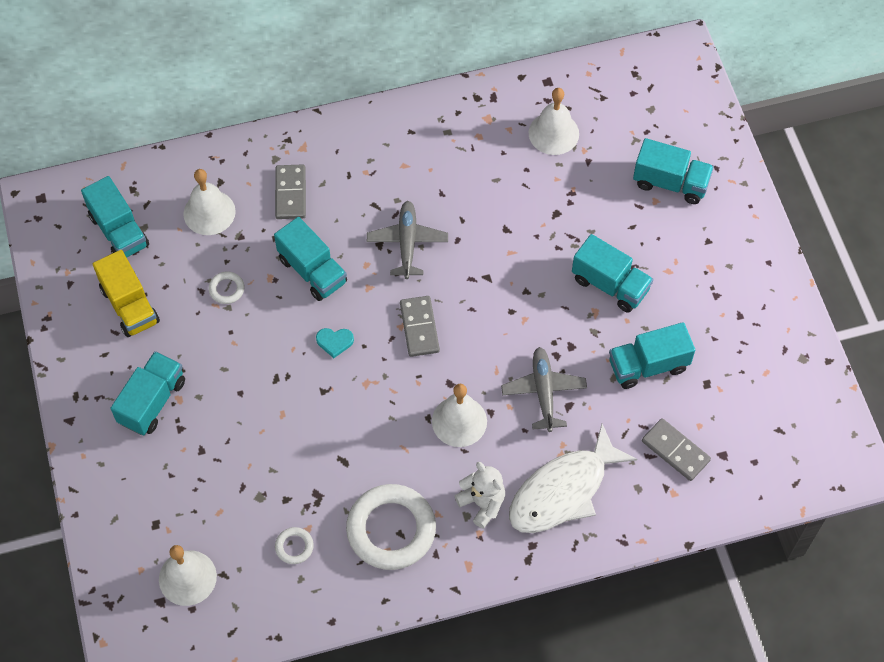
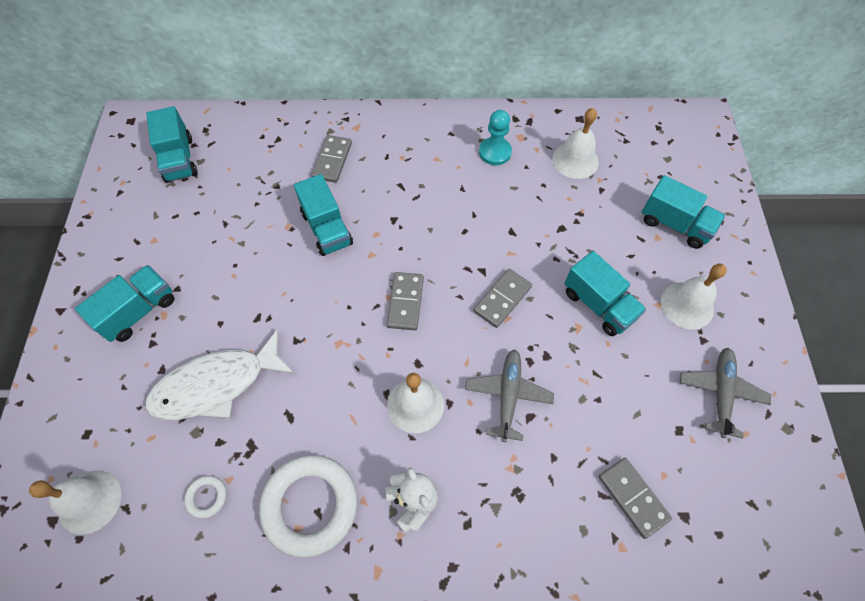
camera: 15 degrees right, 0 degrees up
(130, 305) = (159, 222): yellow truck -> none
(209, 212) = (259, 161): white bell -> white bell (687, 305)
(227, 289) = (247, 227): white ring -> none
(334, 342) = (323, 296): turquoise heart -> none
(407, 243) = (419, 223): grey plane -> grey plane (720, 392)
(465, 143) = (495, 152): none -> turquoise pawn
(515, 301) = (502, 299): none -> grey domino
(563, 490) = (502, 511): white fish -> white fish (216, 385)
(648, 365) = (620, 395): turquoise truck -> none

